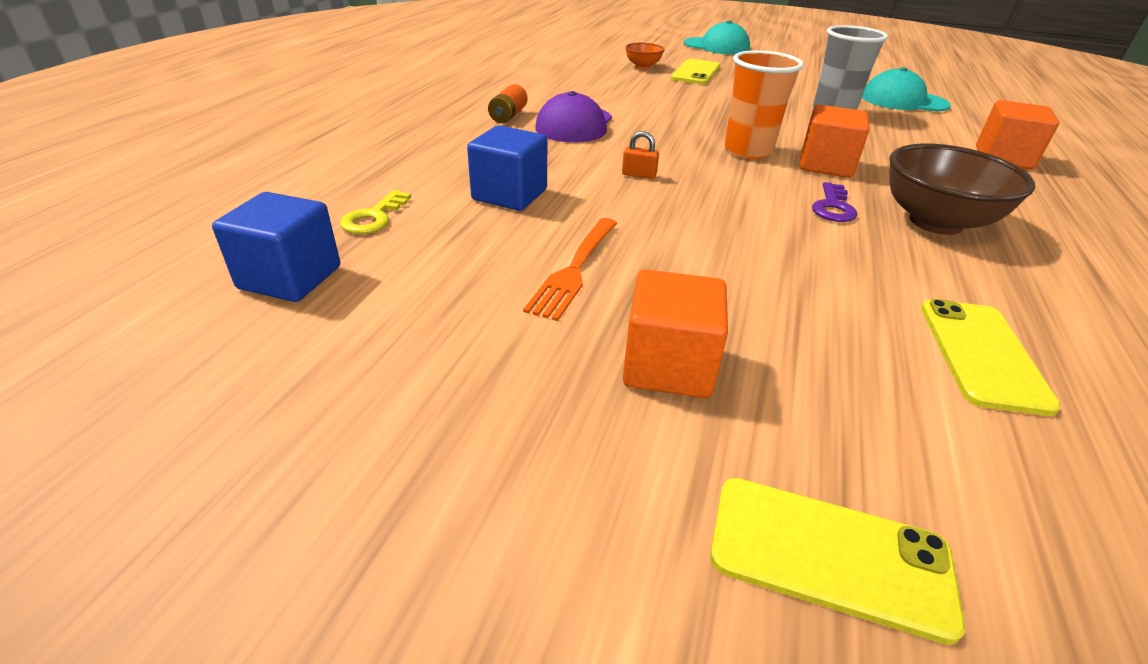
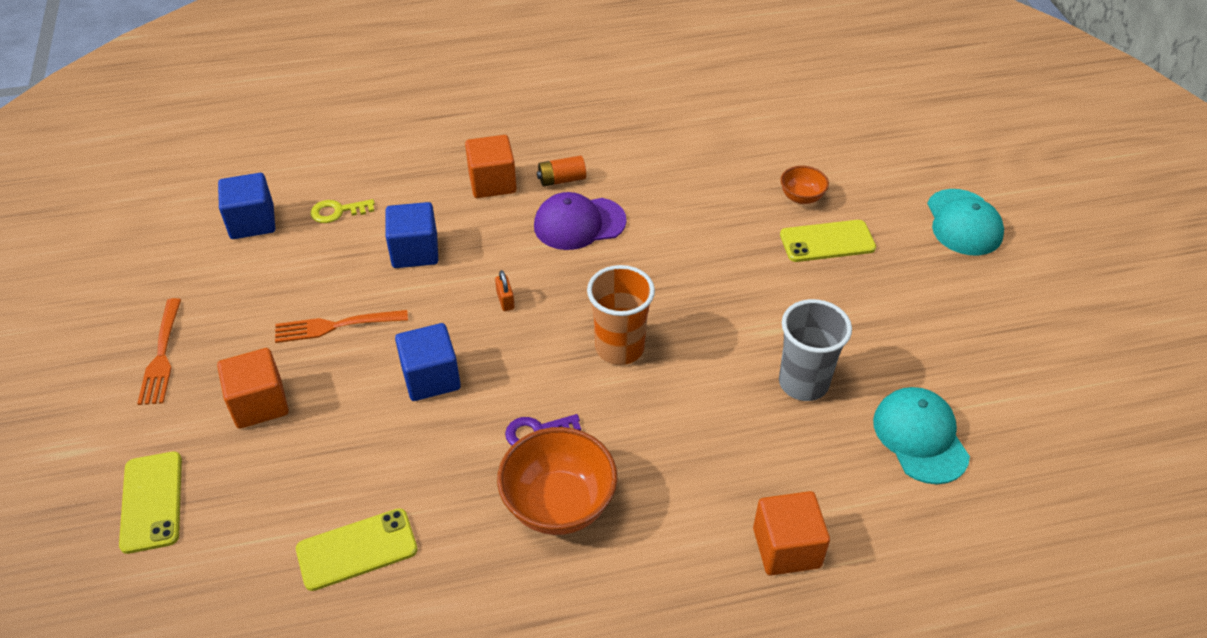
camera: 60 degrees right, 10 degrees up
(464, 444) = (162, 355): none -> orange fork
(717, 236) = (431, 378): none -> blue cube
(825, 165) = (631, 409): orange cube -> orange cube (492, 183)
(935, 222) = (559, 505): brown bowl -> orange bowl

